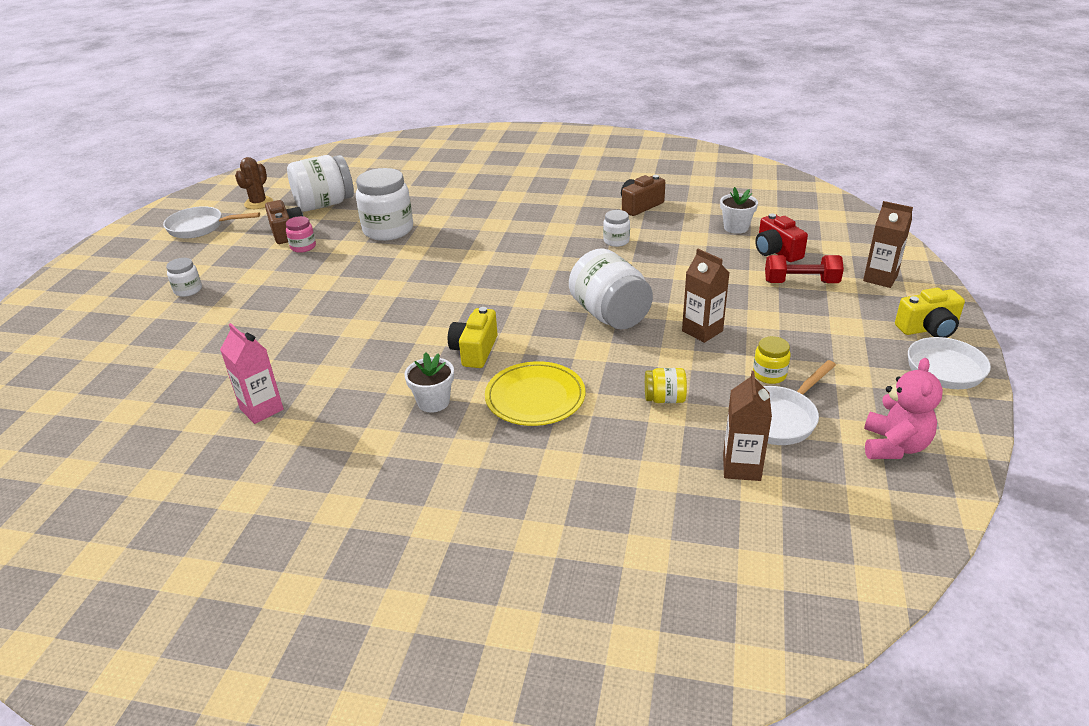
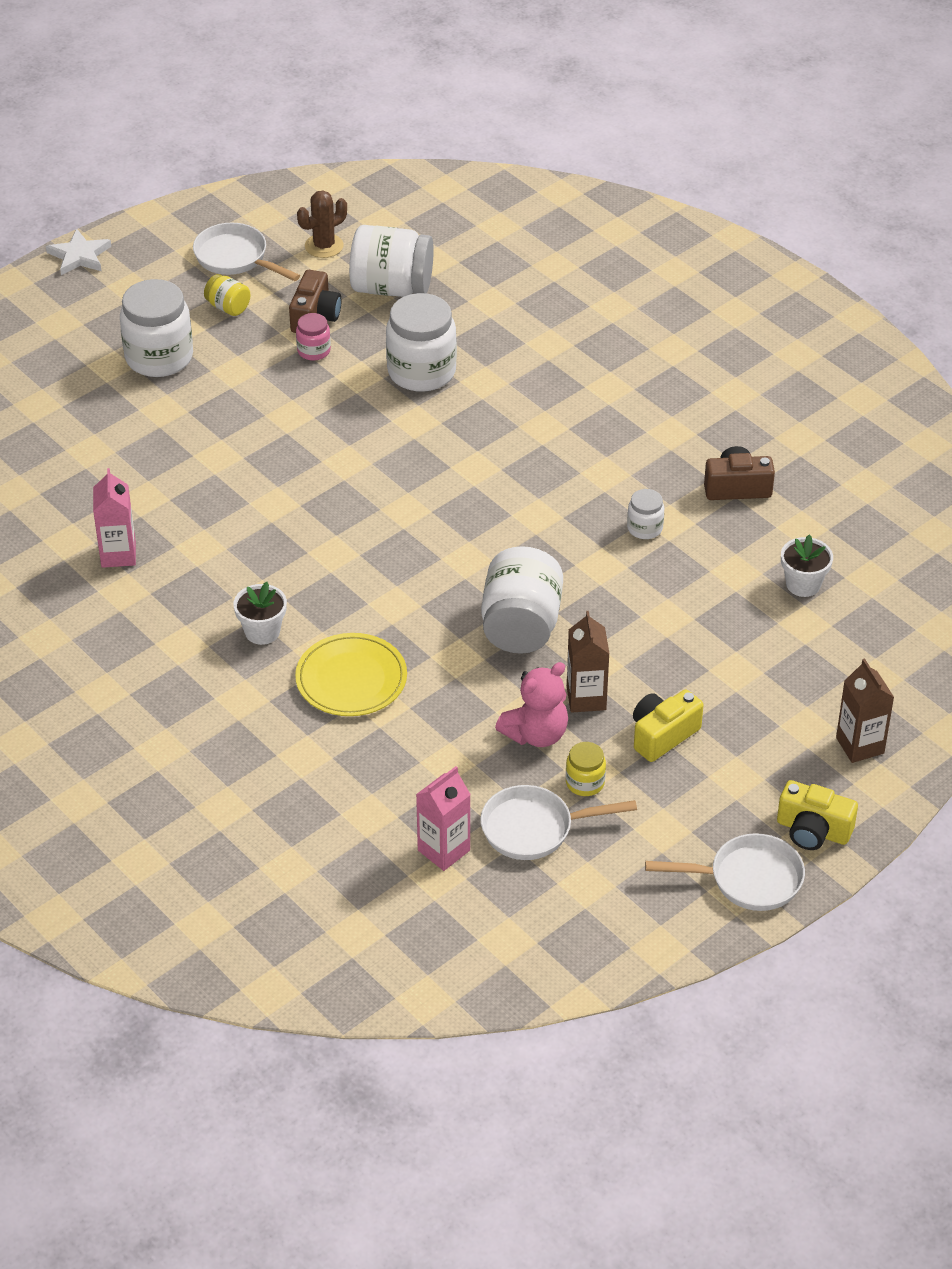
camera: 35 degrees right, 10 degrees up
(74, 265) = (79, 256): none -> white star
(188, 290) = (159, 357): white jar -> white jar, size x2.04
(475, 350) = (351, 594): yellow camera -> yellow camera (662, 735)
(664, 399) = (460, 749): yellow jar -> yellow jar (228, 307)
(741, 467) = (444, 850): brown carton -> pink carton
(776, 251) = (800, 645): red camera -> none
(801, 282) = (767, 700): red dumbbell -> none
(894, 446) = (596, 913): pink teddy bear -> pink teddy bear (536, 734)

